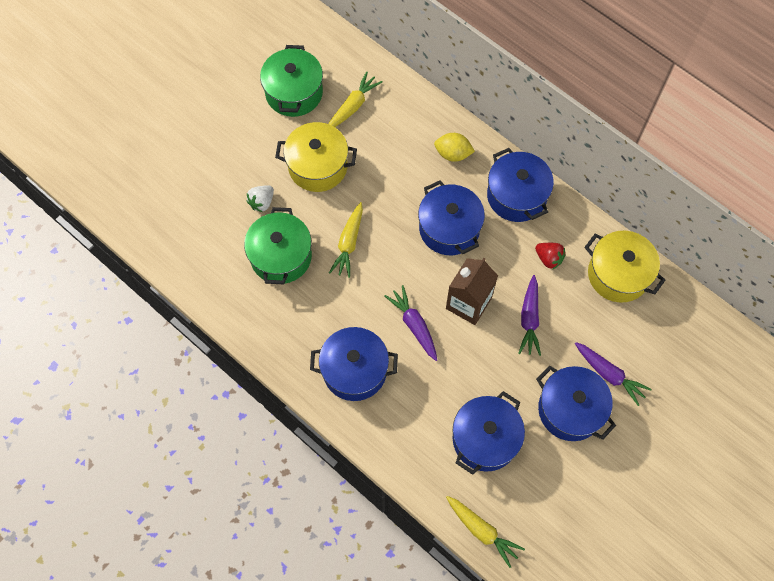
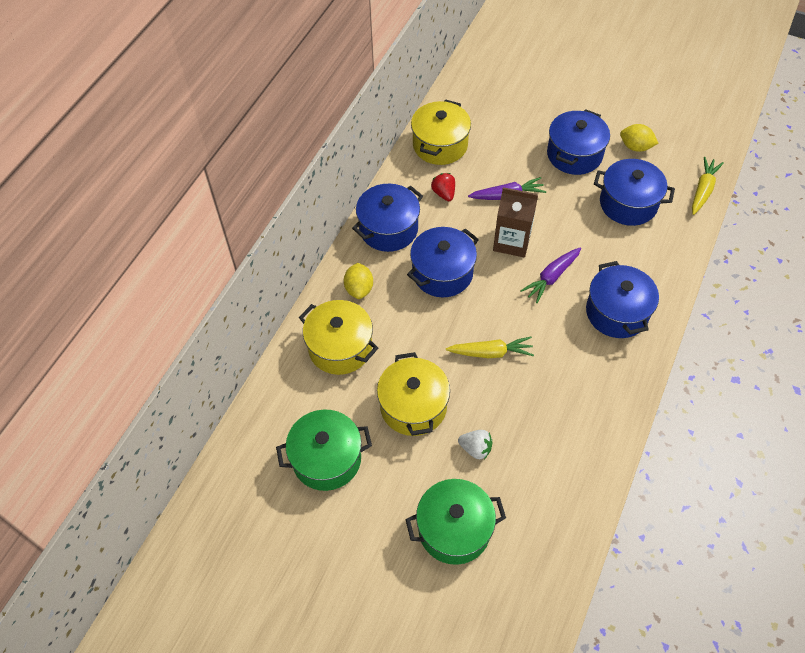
camera: 105 degrees left, 10 degrees down
(281, 256) = (530, 410): green pot -> green pot (454, 529)
(353, 106) = (328, 393): yellow carrot -> none
(395, 125) = (340, 347): none -> yellow pot
(549, 258) = (444, 193): red strawberry -> red strawberry turned 45 degrees counterclockwise
(565, 483) = (635, 147): none -> yellow lemon
(609, 374) = (532, 136): purple carrot -> none

